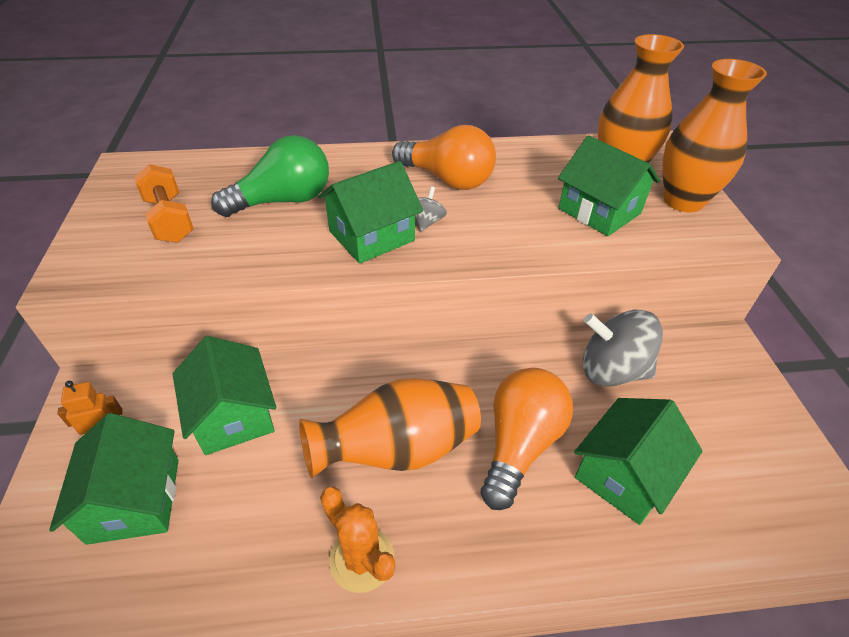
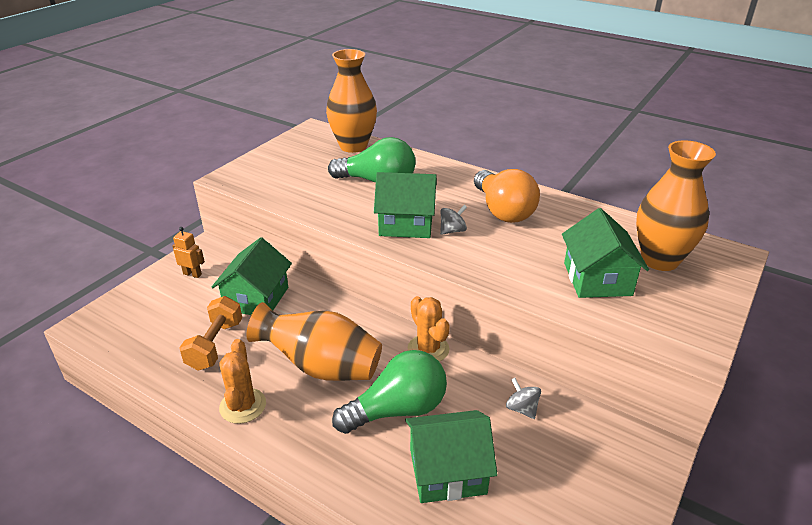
camera: 40 degrees right, 10 degrees down
(134, 500) = (174, 311): green house -> none
(170, 219) = (304, 168): orange dumbbell -> orange dumbbell (215, 345)
(478, 362) = (428, 349): none -> orange cactus
(520, 444) = (398, 410): orange light bulb -> green light bulb
(612, 370) = (522, 409): grey spinning top -> grey spinning top, size x0.48
(683, 201) = (689, 304): orange vase -> orange vase (353, 146)

